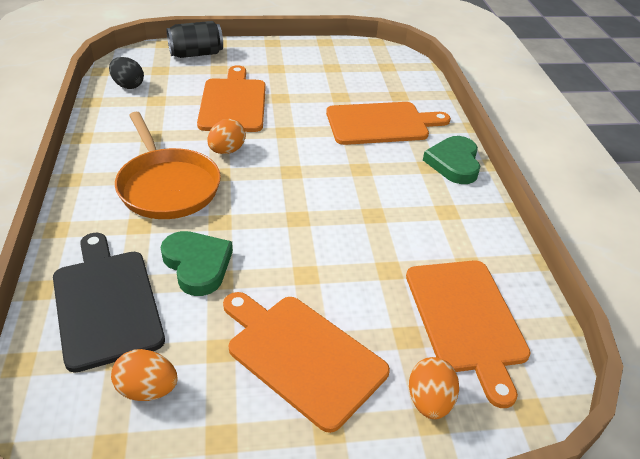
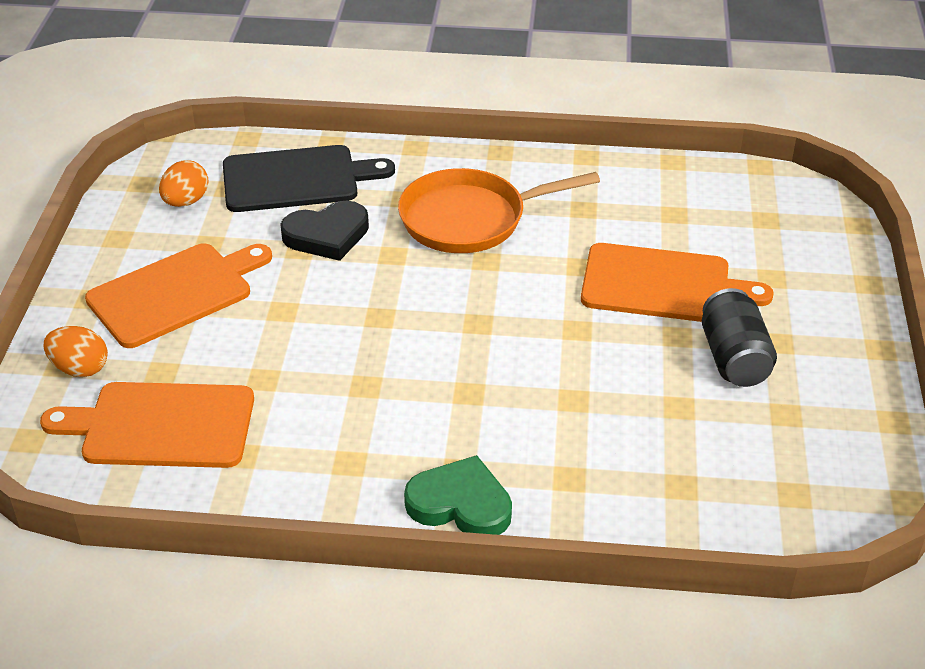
camera: 105 degrees right, 0 degrees up
(128, 85) = (716, 190): black egg -> none
(196, 54) = (822, 257): black can -> black can (734, 358)
(197, 265) = (327, 235): green heart -> black heart
(227, 151) = (536, 270): orange egg -> none
(381, 123) = (587, 441): orange cutting board -> none

